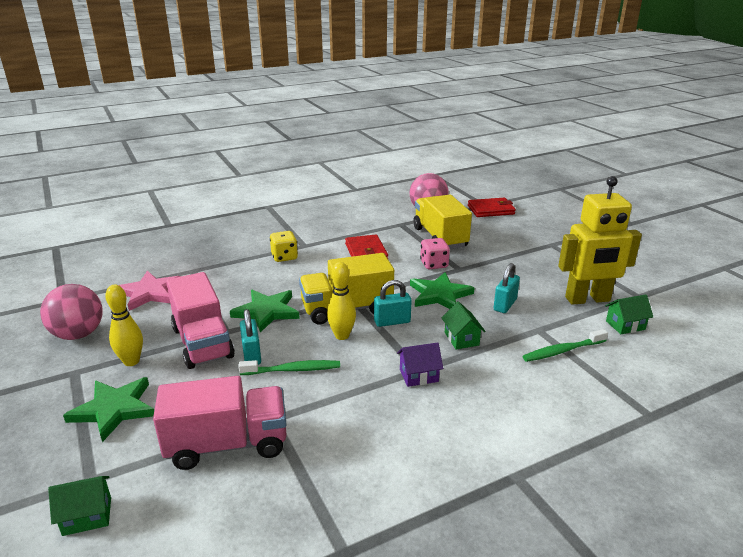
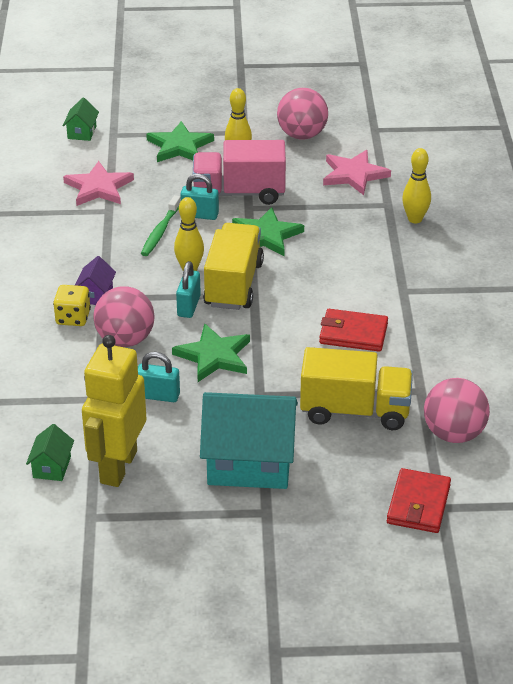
camera: 115 degrees right, 10 degrees up
(210, 257) = (415, 219): none -> yellow bowling pin
(228, 444) = (98, 187): pink truck -> pink star
(284, 257) = (381, 269): yellow dice -> yellow dice (73, 318)
(434, 264) = (285, 377): pink dice -> none
(461, 339) = (125, 340): green house -> pink ball
(505, 305) = (158, 396): turquoise padlock -> turquoise padlock turned 45 degrees counterclockwise
(523, 257) = (249, 463): none -> turquoise house
(562, 351) = (53, 397): green toothbrush -> none

